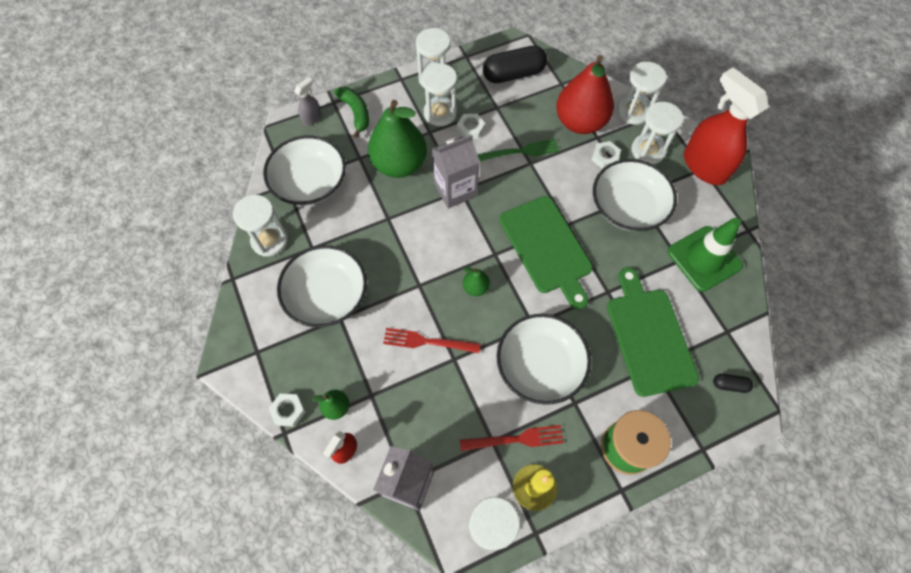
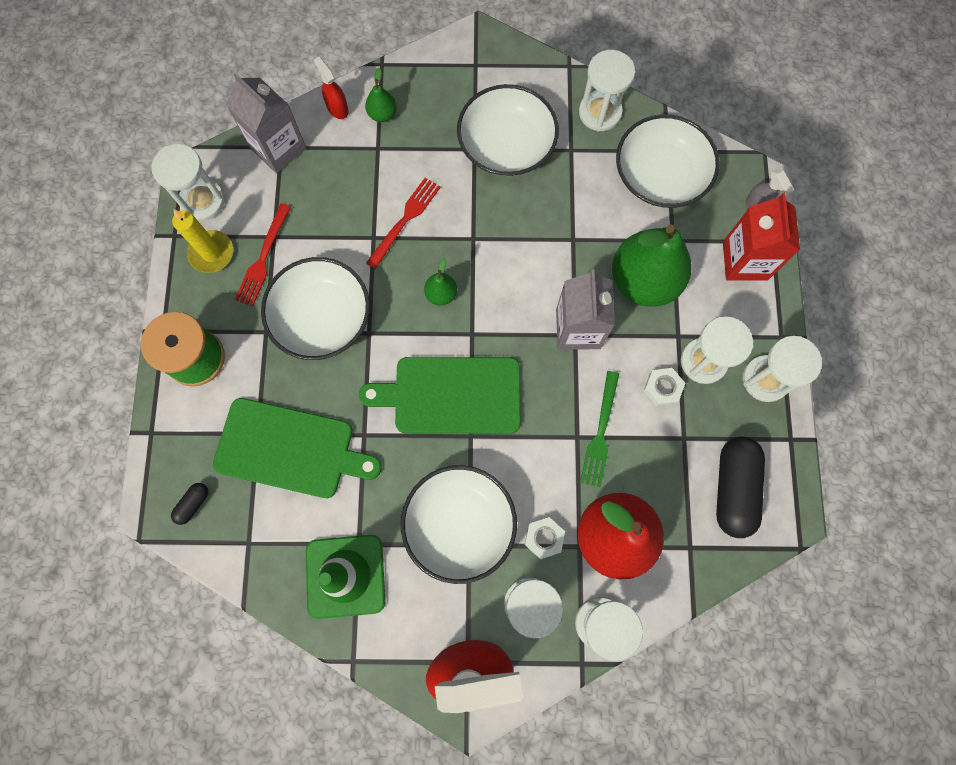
camera: 115 degrees right, 10 degrees up
(288, 411) = (401, 73): white nut -> none
(356, 113) = (745, 261): green banana -> red carton

